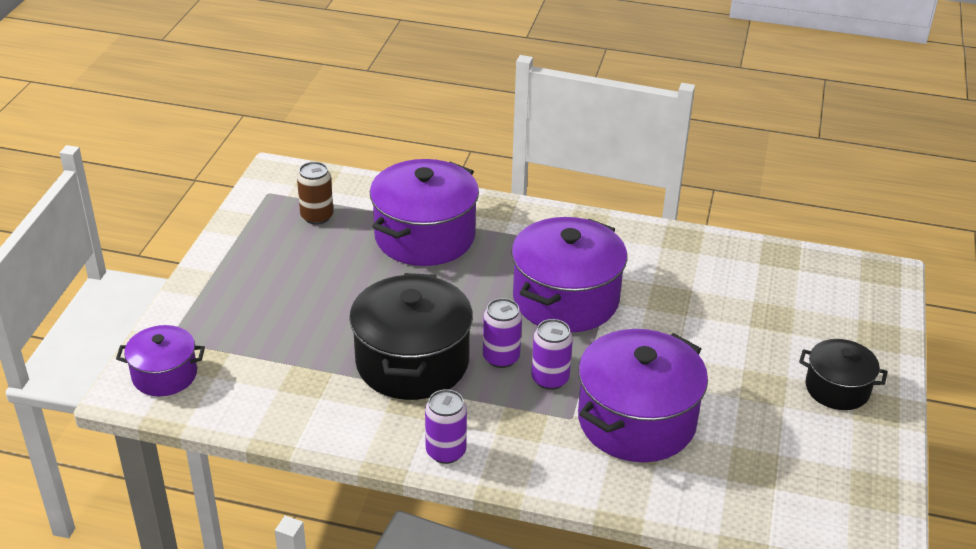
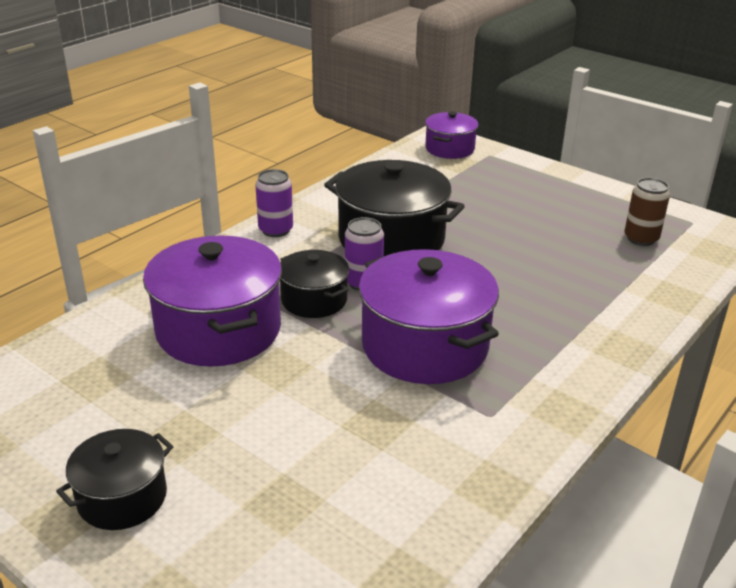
camera: 115 degrees right, 5 degrees down
(425, 236) = (582, 289): purple pot -> none
(550, 379) = (314, 300): purple can -> black pot

